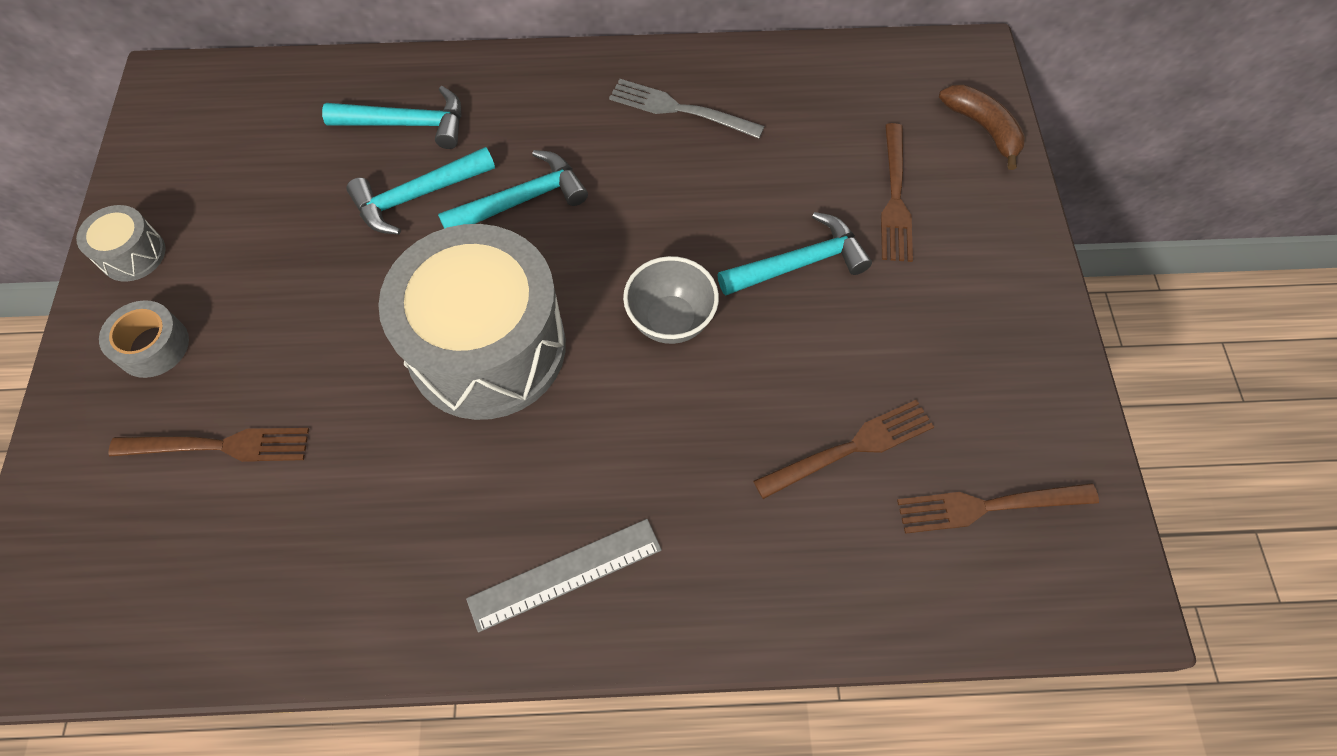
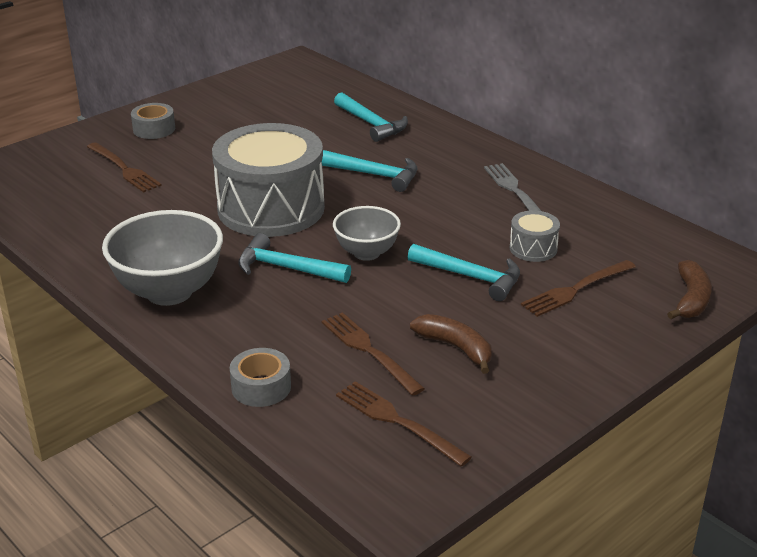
camera: 50 degrees right, 30 degrees down
(133, 254) = (194, 101): grey drum -> grey drum (533, 248)
(417, 196) = (332, 147): turquoise hammer -> turquoise hammer (287, 268)
(565, 574) = (169, 292): grey ruler -> grey bowl
(834, 597) = (261, 387): none -> grey tape
(851, 447) = (368, 350): brown fork -> brown fork turned 150 degrees counterclockwise
(908, 367) = (455, 348): none -> brown banana

